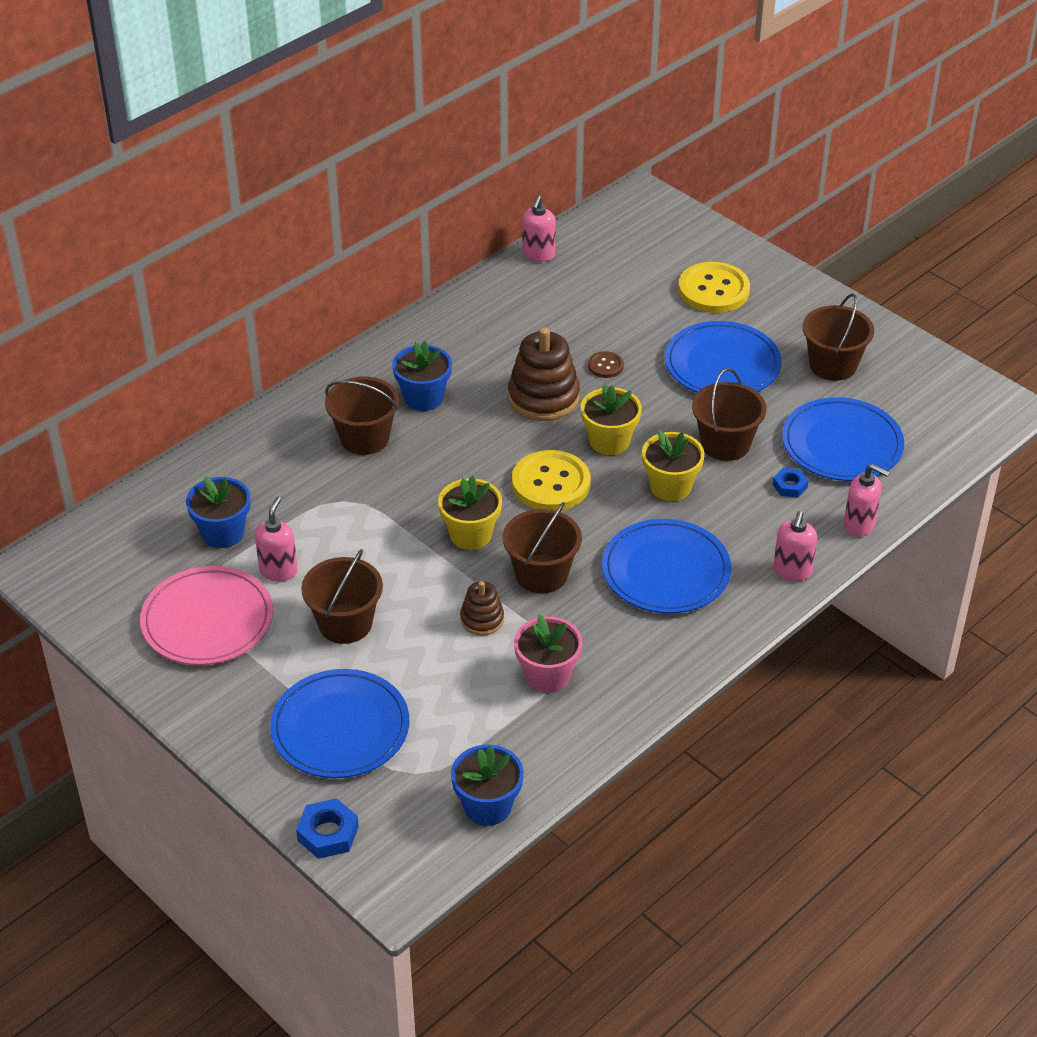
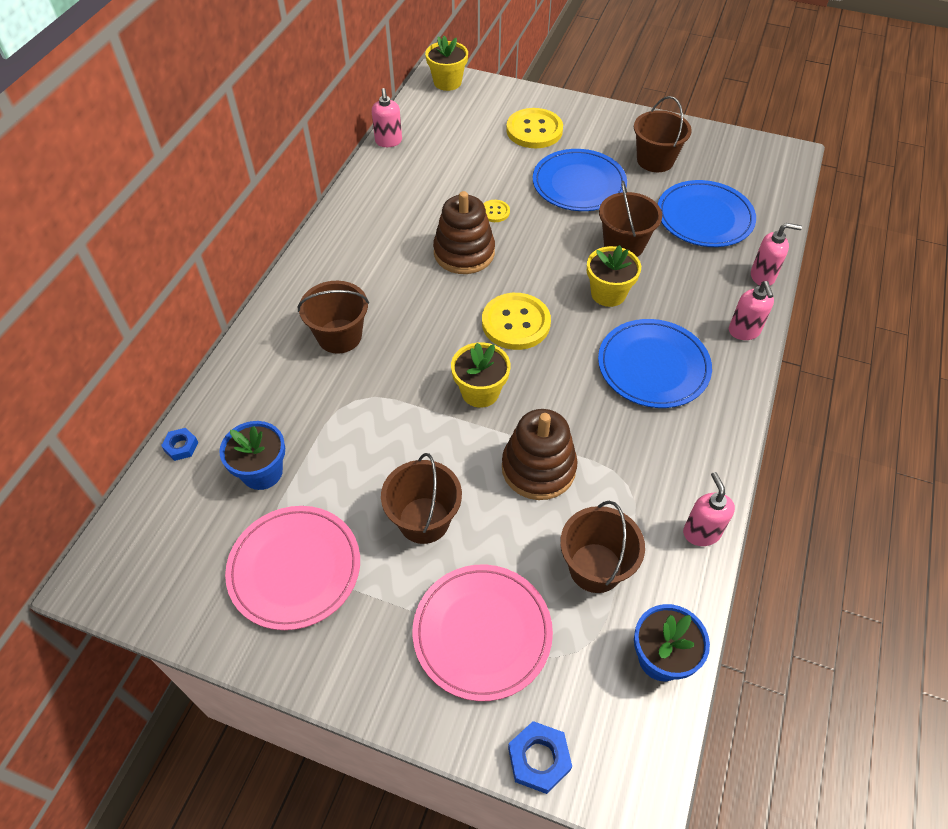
camera: 25 degrees left, 10 degrees up
(278, 570) = (334, 490): pink soap dispenser -> pink soap dispenser (701, 532)
(340, 728) = (482, 633): blue plate -> pink plate
(423, 398) = (368, 284): blue flower pot -> none
(482, 619) = (538, 468): brown stacking toy -> brown stacking toy, size x1.83
(541, 574) = (560, 406): brown bucket -> brown bucket (595, 567)
(547, 675) = (625, 500): pink flower pot -> none
(605, 366) = (495, 212): brown button -> yellow button
(609, 441) = (537, 272): yellow flower pot -> yellow flower pot (447, 82)
(790, 486) = (692, 262): blue nut -> blue nut (181, 446)

